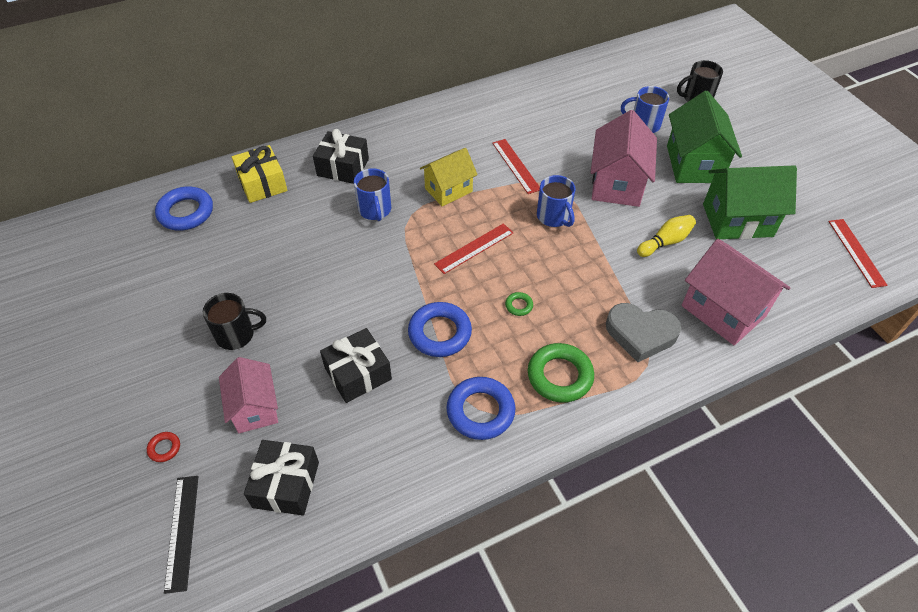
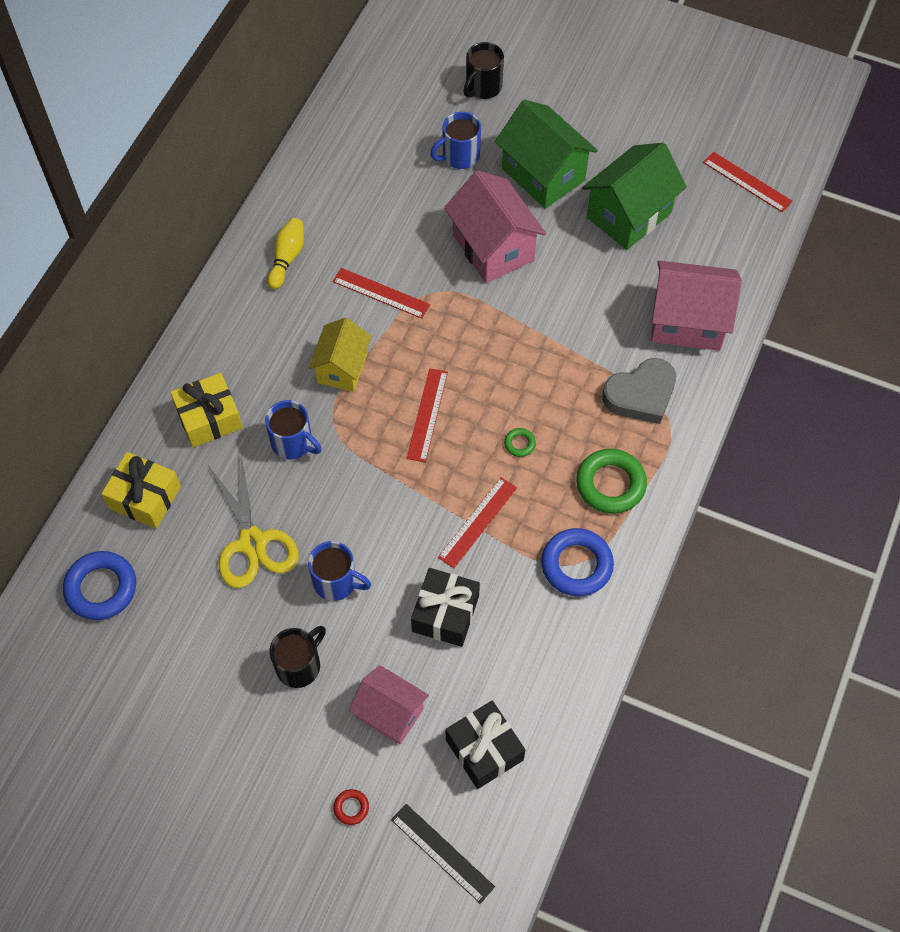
camera: 40 degrees left, 10 degrees up
(291, 246) = (252, 542): none -> yellow scissors
(343, 167) = (209, 418): black gift -> yellow gift
(440, 333) = (477, 522): blue ring -> red ruler
(554, 217) = (468, 327): blue mug -> blue mug (336, 582)
(665, 242) = (587, 284): yellow bowling pin -> yellow bowling pin (287, 258)

